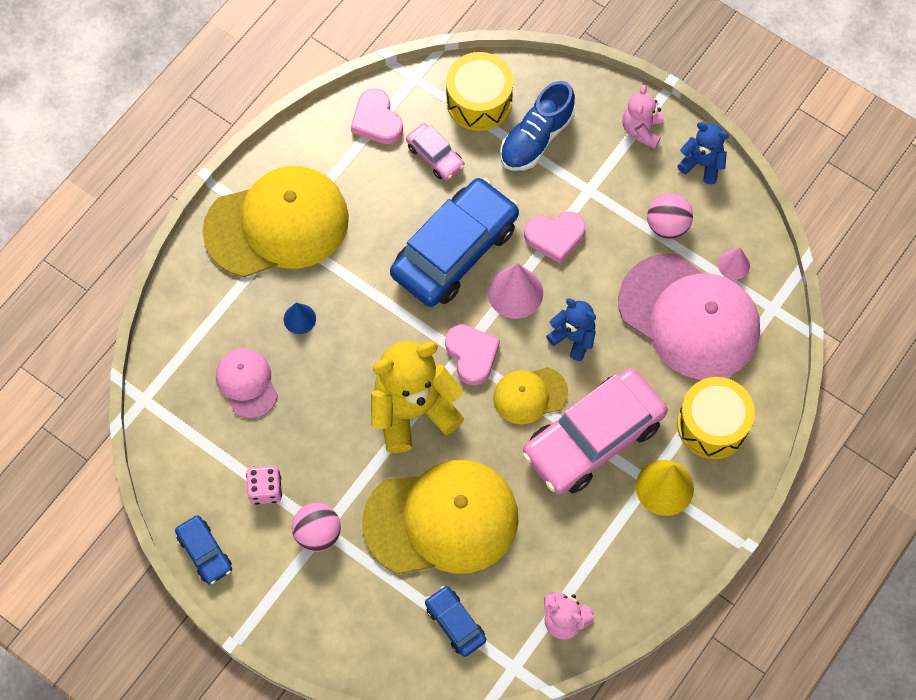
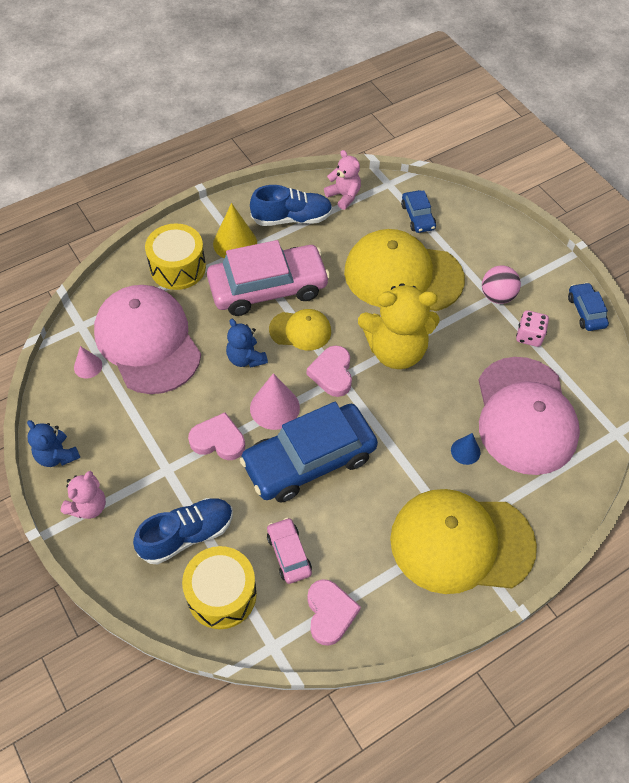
camera: 160 degrees left, 10 degrees down
(246, 383) = (525, 415): pink cap -> pink cap, size x2.02
(614, 554) = (292, 218): none -> blue shoe
(667, 225) = (120, 415): pink ball -> none

